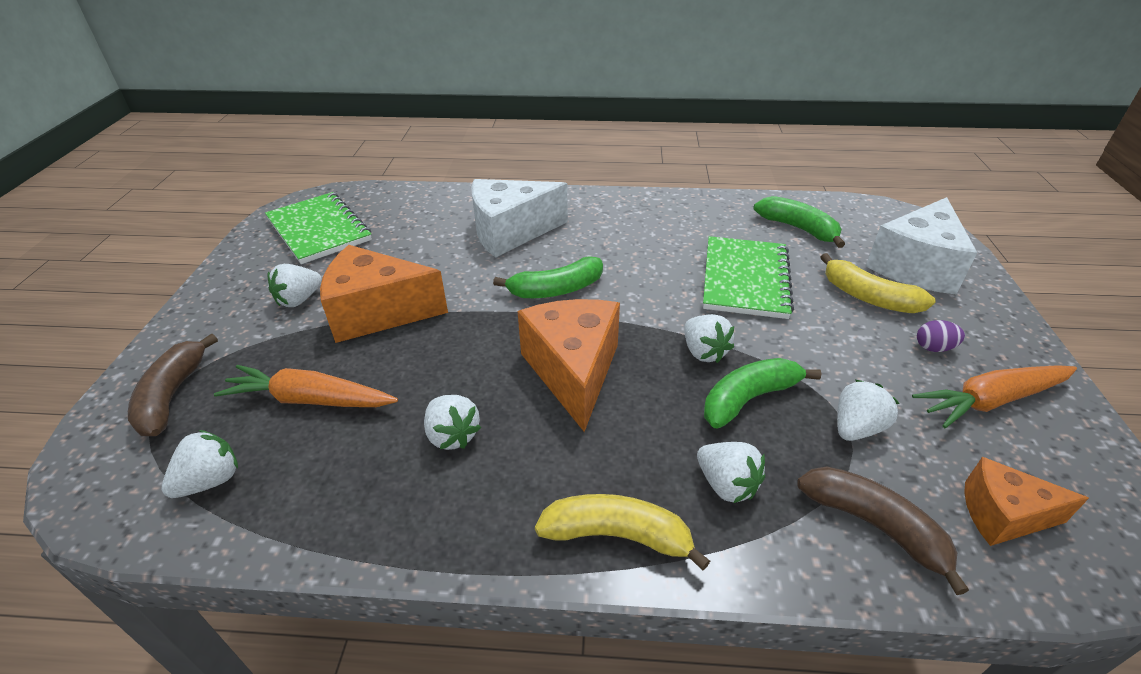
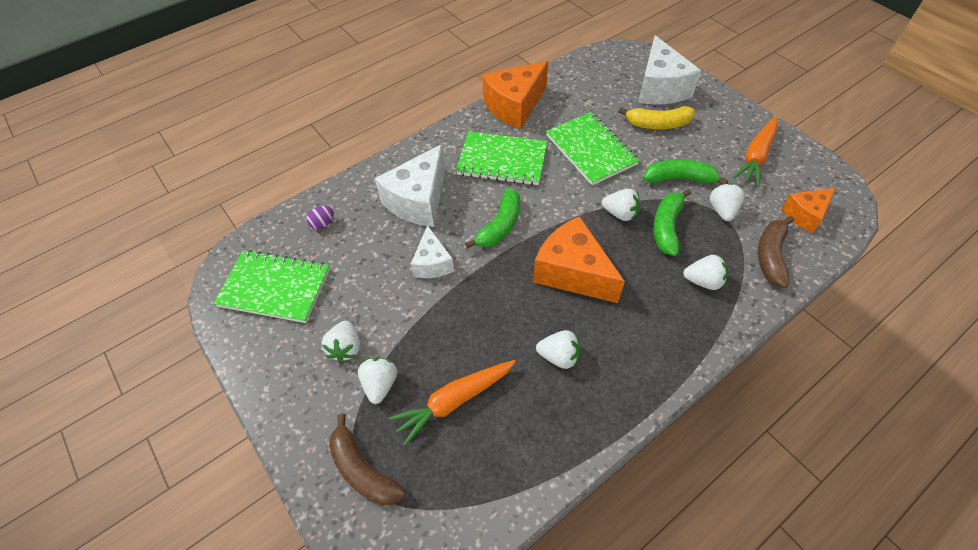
camera: 40 degrees left, 15 degrees up
(211, 481) = (468, 488): white strawberry -> white strawberry (380, 384)
(377, 312) = (413, 318): orange cheese -> orange cheese (515, 106)
(454, 283) = (432, 263): none -> white cheese
(617, 535) = (688, 342): yellow banana -> none
(632, 241) = (502, 160): none -> green notebook
(798, 228) = (581, 94): green banana -> green banana (679, 178)
(874, 525) = (770, 256): brown banana -> brown banana turned 75 degrees counterclockwise
(933, 348) = (711, 139): purple egg -> purple egg (323, 223)

